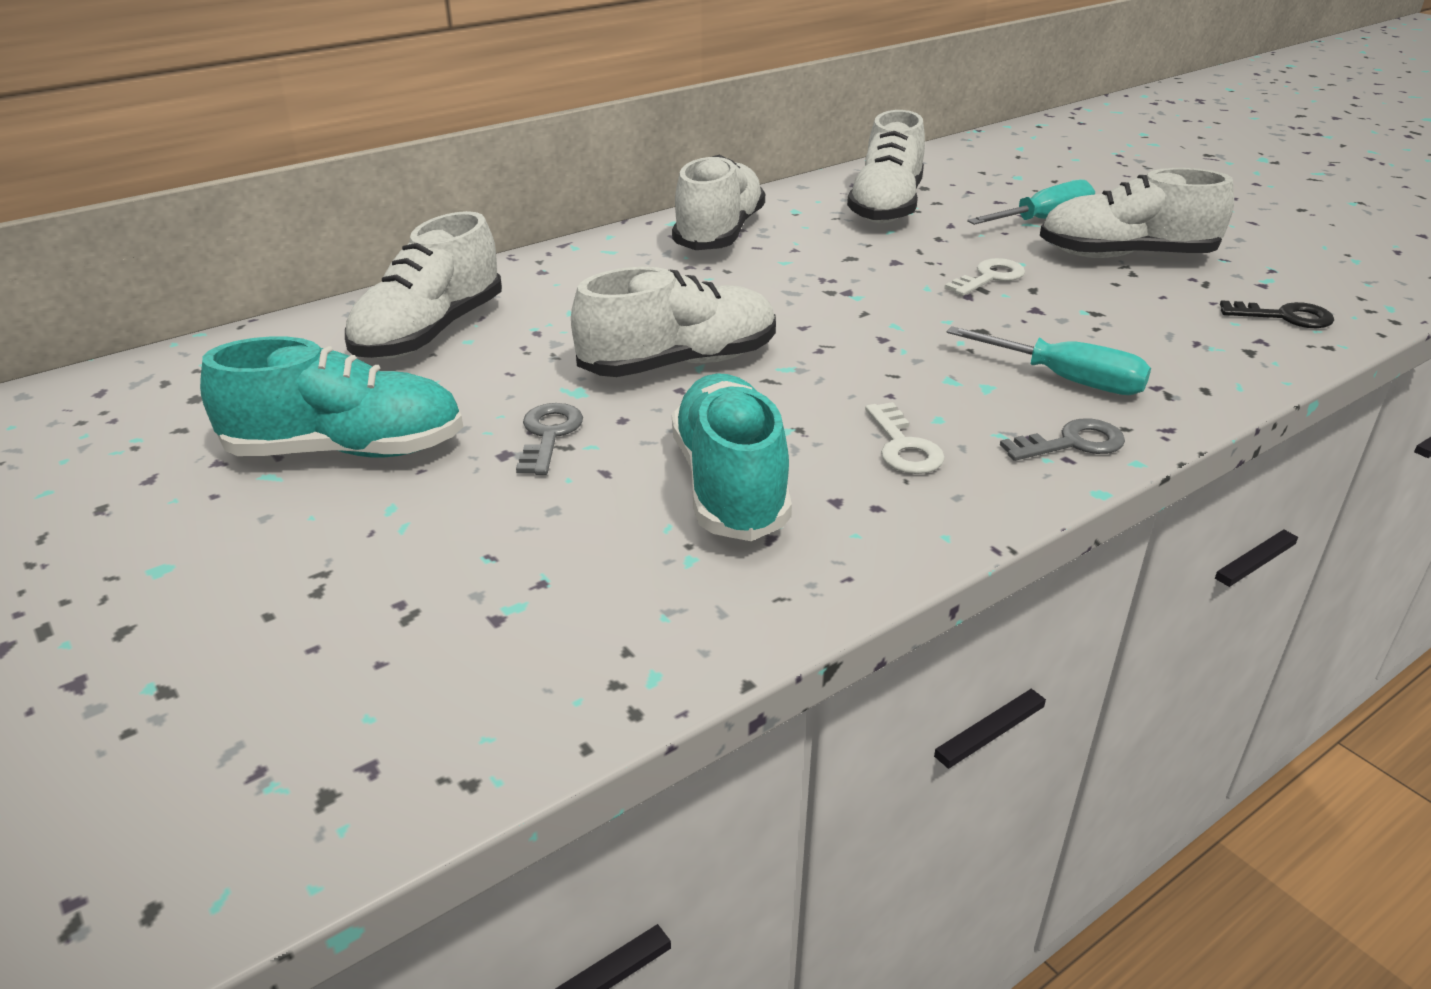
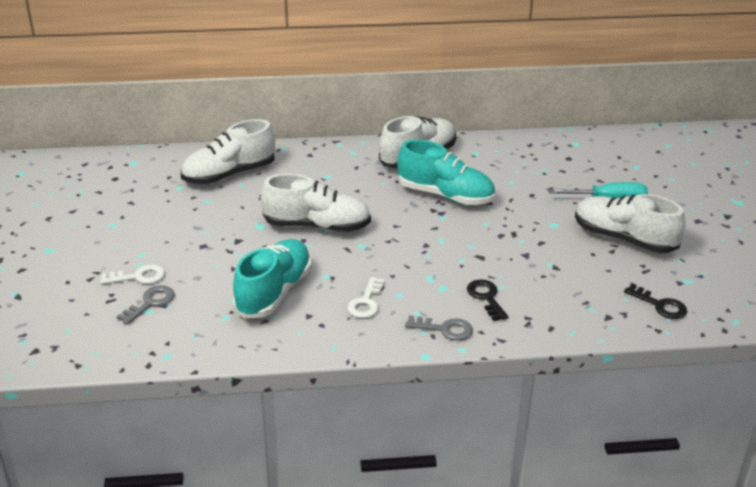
camera: 30 degrees right, 0 degrees up
(346, 450) = (148, 223): turquoise shoe -> turquoise shoe (445, 195)
(549, 435) = (228, 243): grey key -> grey key (150, 303)
(886, 207) = (528, 165): white shoe -> none
(990, 277) = (526, 228): white key -> white key (138, 277)
(1065, 380) = (486, 297): turquoise screwdriver -> black key

